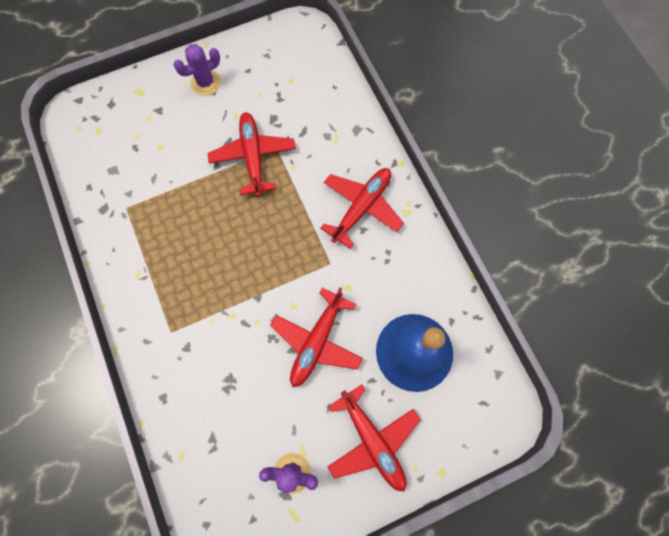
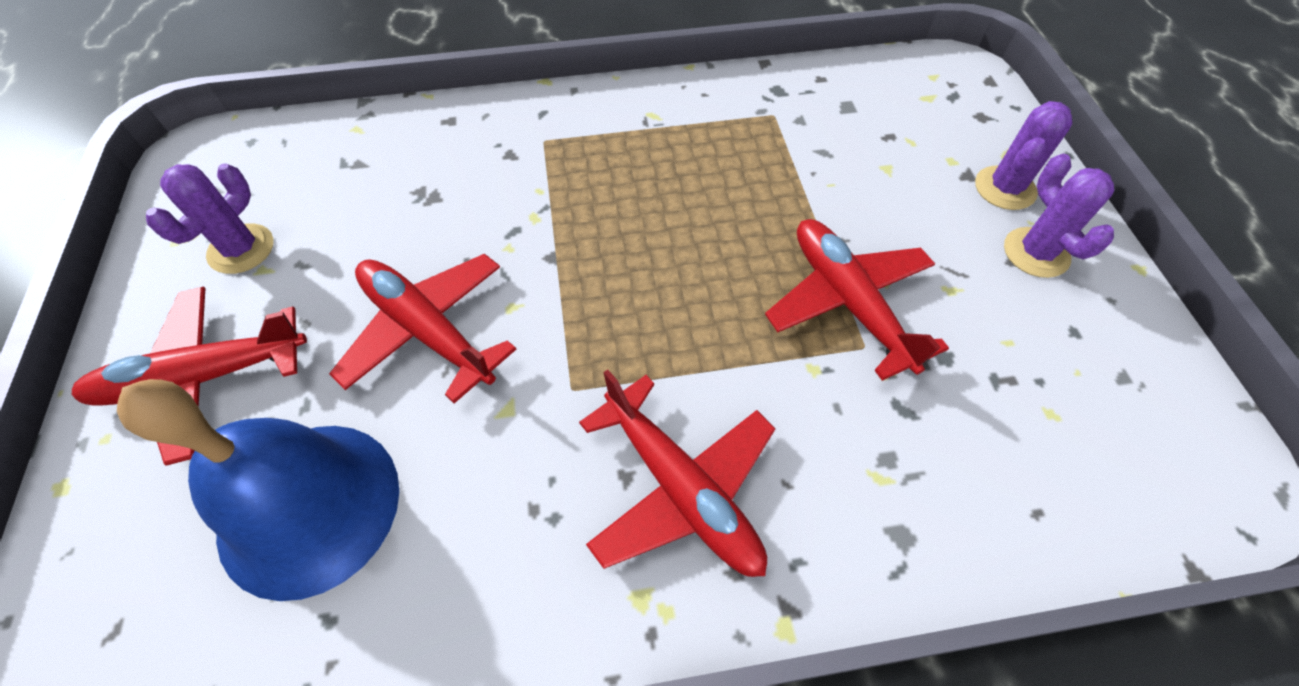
camera: 105 degrees right, 15 degrees down
(165, 94) = (1005, 188): none -> purple cactus
(253, 157) = (848, 302): red plane -> red plane turned 120 degrees counterclockwise

